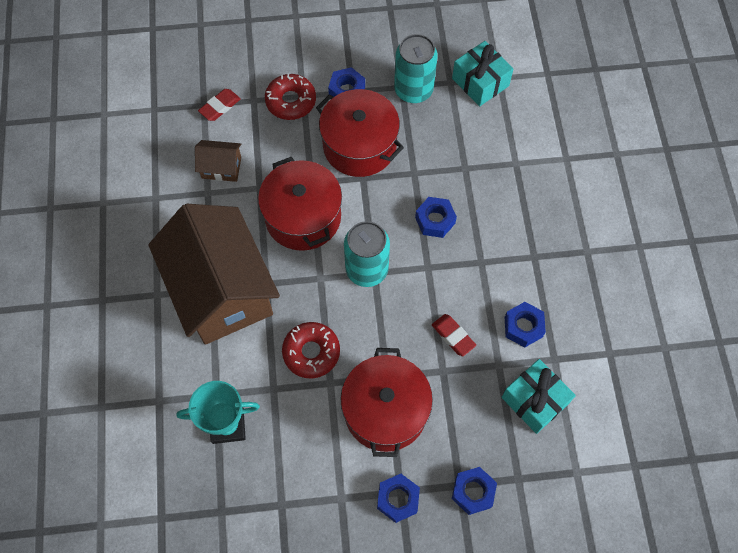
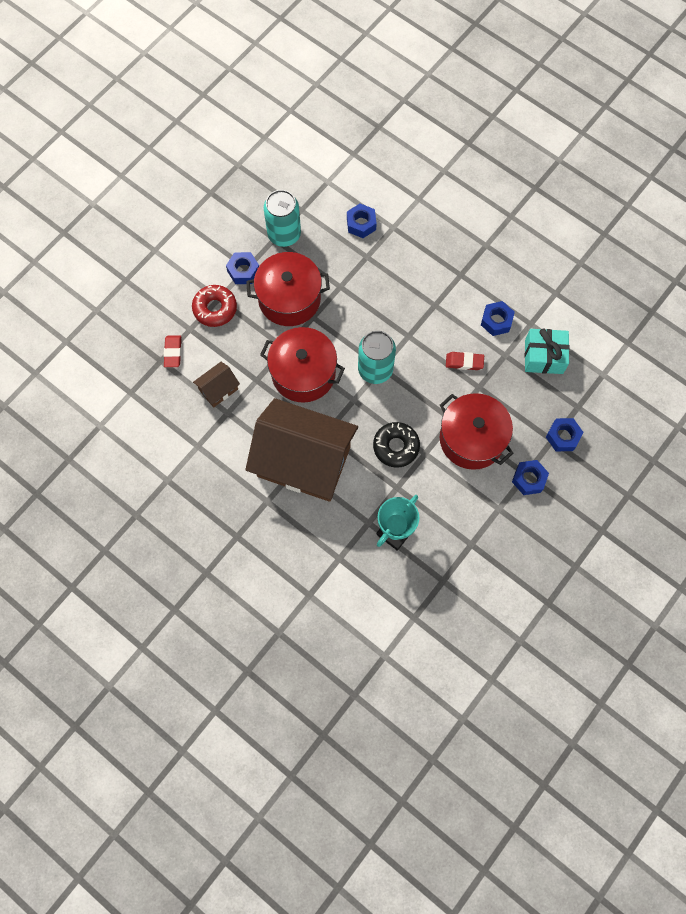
camera: 45 degrees left, 5 degrees up
(311, 352) = (396, 446): red donut -> black donut
(435, 220) = (383, 304): blue nut -> blue nut (361, 224)
(480, 82) = (319, 194): turquoise gift -> none

